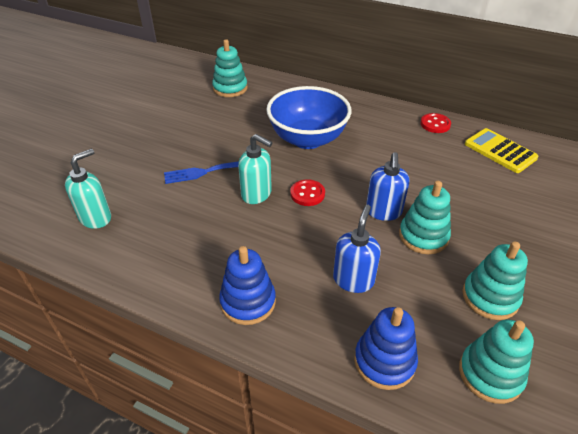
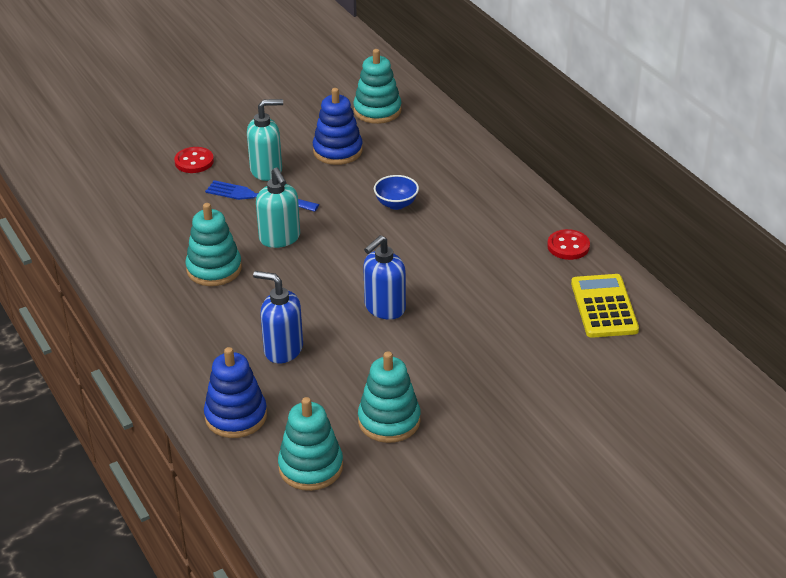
camera: 35 degrees right, 5 degrees down
(96, 218) = (117, 199): turquoise soap dispenser -> turquoise soap dispenser (266, 171)
(248, 302) = (175, 324): blue stacking toy -> blue stacking toy (337, 151)
(307, 139) = (396, 204): blue bowl -> blue bowl, size x0.42
(307, 194) = (329, 259): red button -> red button (194, 162)
(353, 280) = (283, 349): blue soap dispenser -> blue soap dispenser turned 120 degrees counterclockwise
(423, 236) = (395, 346): turquoise stacking toy -> turquoise stacking toy (214, 269)

